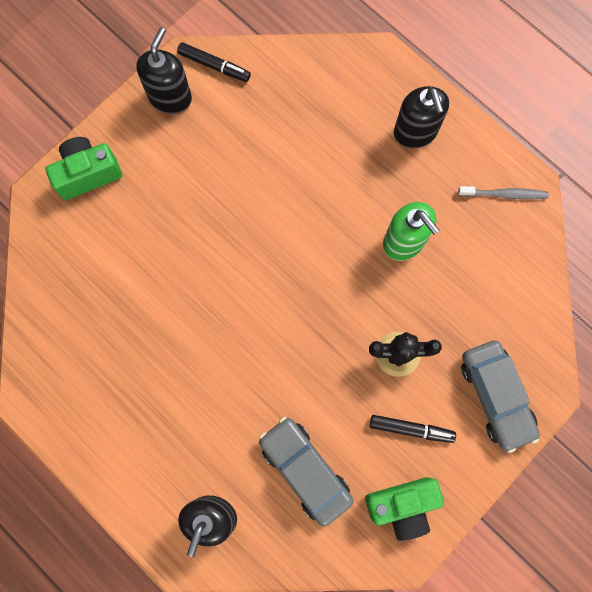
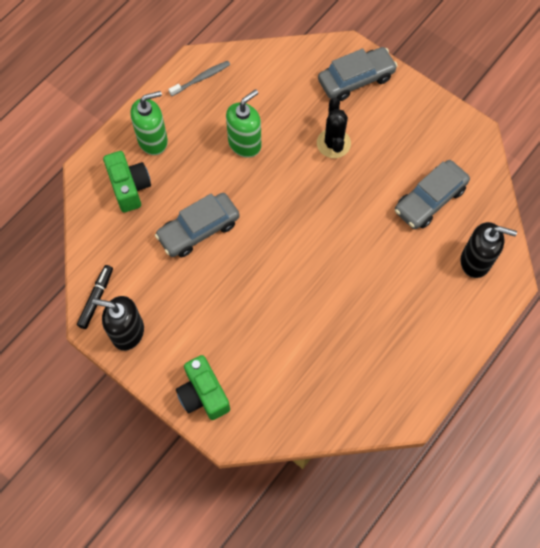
camera: 95 degrees left, 10 degrees down
(289, 179) = (198, 230): none -> grey car
(402, 505) = (443, 134): green camera -> green camera (129, 187)
(411, 429) = (388, 132): black marker -> none
(415, 132) = (153, 140): black soap dispenser -> green soap dispenser
(504, 194) = (201, 78): grey toothbrush -> grey toothbrush turned 60 degrees clockwise

